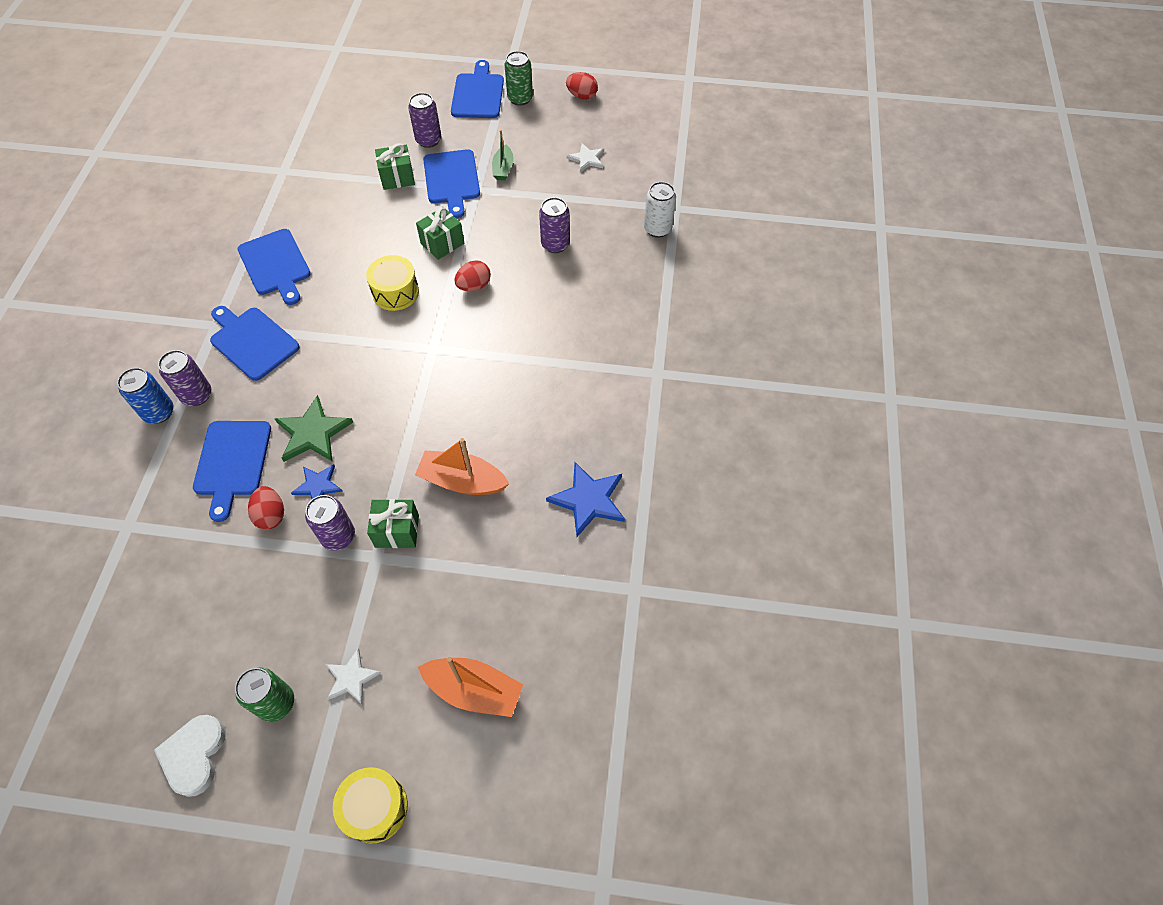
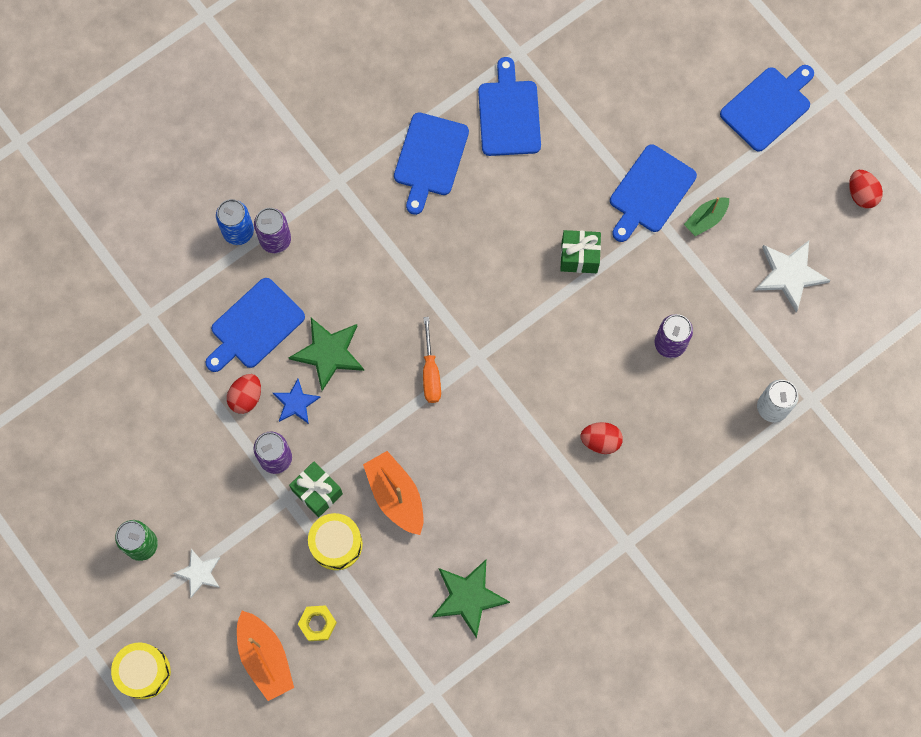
camera: 45 degrees right, 15 degrees up
(194, 755) = (69, 532): white heart -> none
(252, 342) = (352, 224): blue cutting board -> blue cutting board (509, 114)
(395, 292) = (498, 274): yellow drum -> yellow drum (336, 544)
(397, 178) = (606, 148): green gift -> none
(407, 384) = (430, 372): none -> orange screwdriver
(428, 140) = (672, 126): purple can -> none
(474, 286) = (564, 325): red egg -> red egg (600, 441)
(492, 624) = (317, 624): none -> yellow nut
(520, 98) = (801, 147): green can -> none
(587, 159) = (790, 274): white star -> white star, size x1.61
(588, 500) = (468, 597): blue star -> green star

